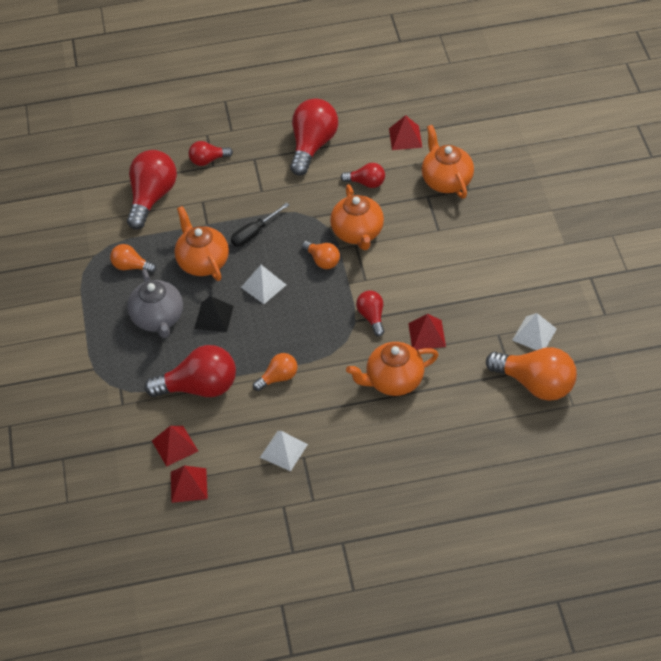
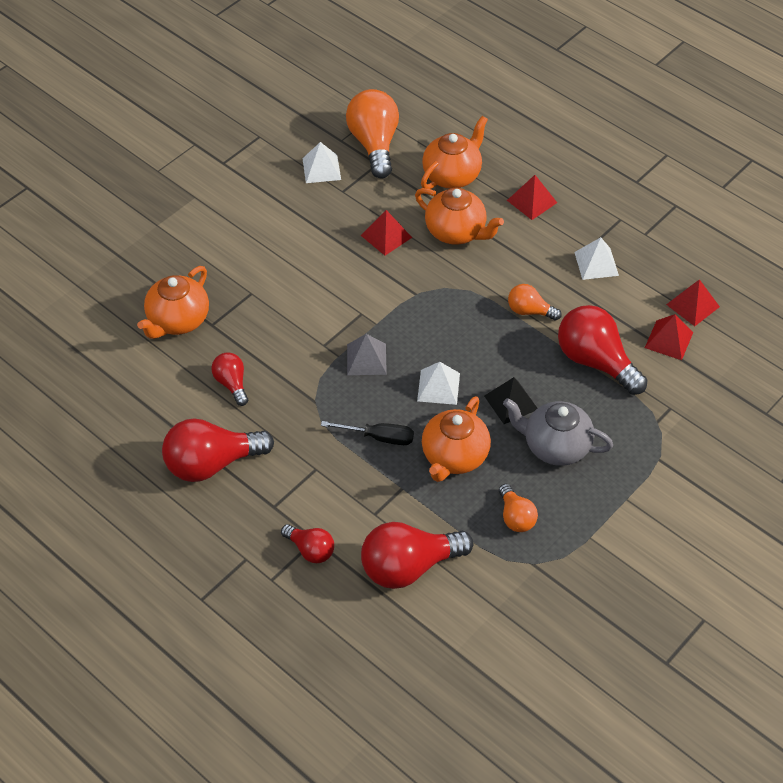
camera: 130 degrees left, 0 degrees up
(158, 319) = (555, 446): grey teapot -> grey teapot turned 105 degrees counterclockwise
(322, 261) = (366, 359): orange light bulb -> grey pyramid
(358, 233) = (307, 352): orange teapot -> orange teapot (452, 175)
(372, 317) = (401, 284): red light bulb -> none
(405, 137) = (138, 388): red pyramid -> red pyramid (532, 201)

